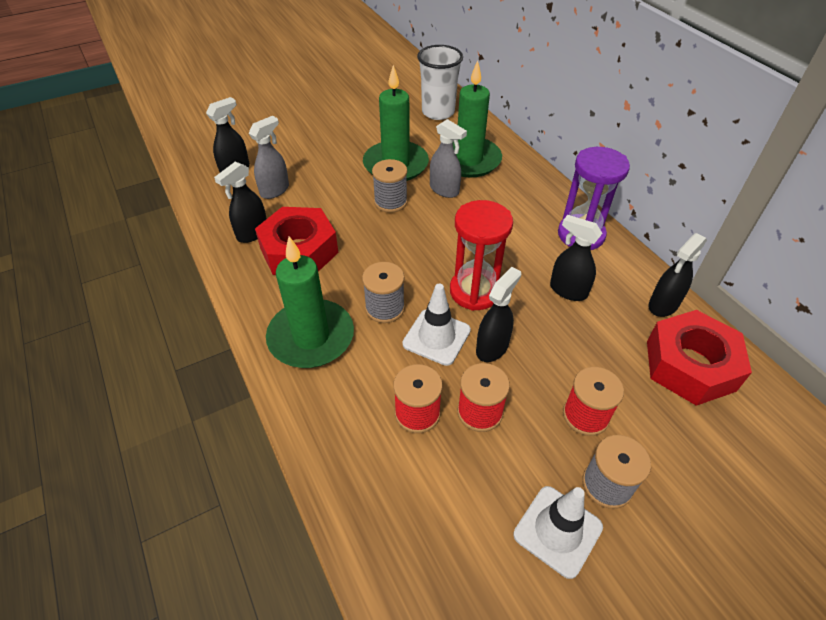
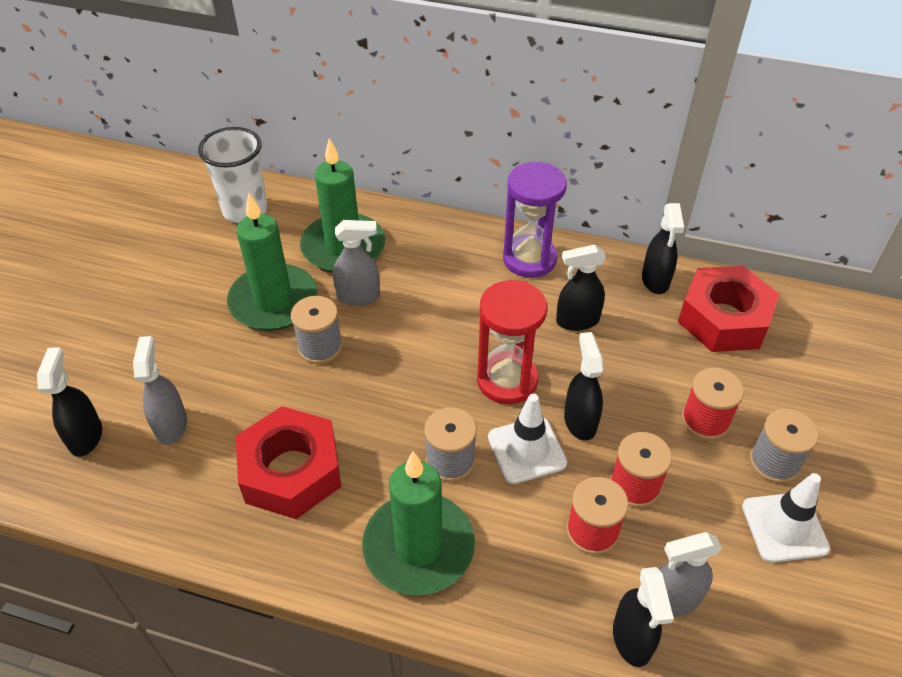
camera: 45 degrees left, 0 degrees up
(252, 233) = (211, 493): black spray bottle -> black spray bottle (632, 639)
(416, 497) = (673, 599): none -> grey spray bottle

